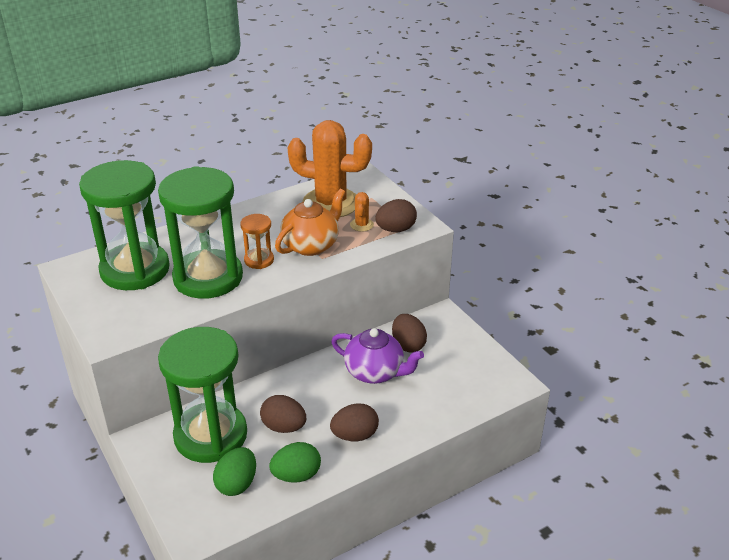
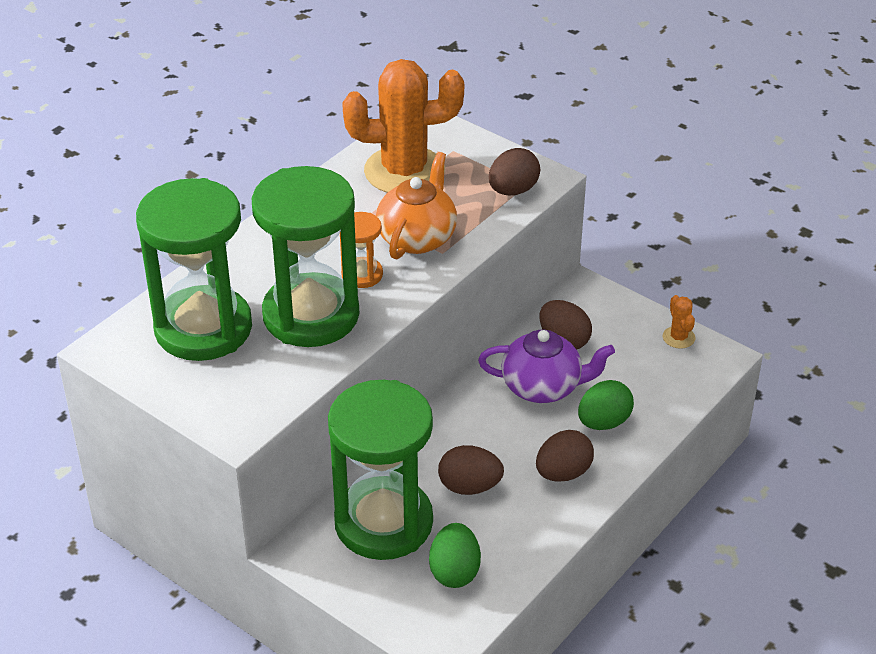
camera: 20 degrees left, 5 degrees up
(296, 475) = (521, 541): green egg -> green egg (603, 422)
(361, 225) = (465, 193): orange cactus -> orange cactus (678, 337)

